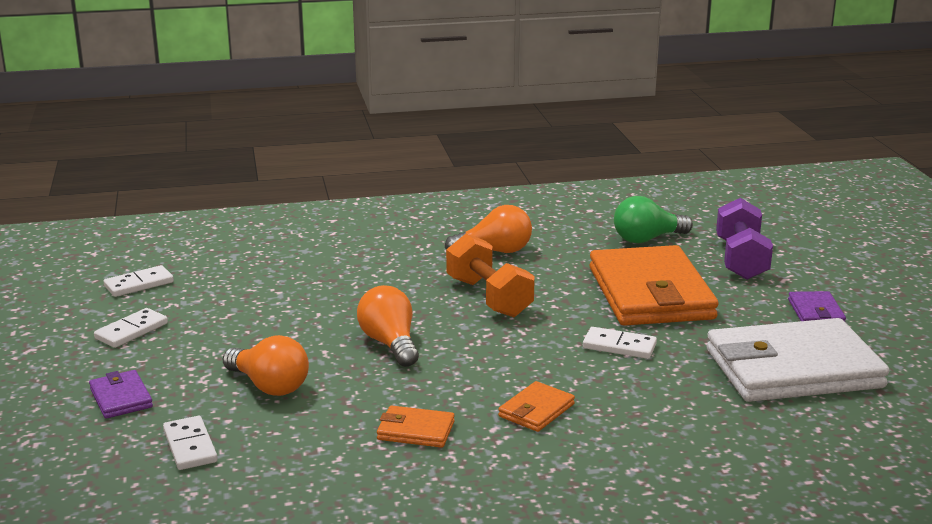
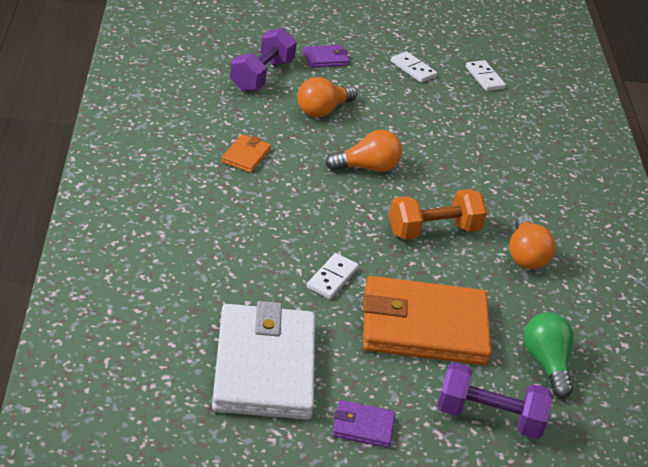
camera: 95 degrees right, 15 degrees up
(190, 446) = (261, 75): white domino -> purple dumbbell
(536, 410) = (251, 211): orange wallet -> none

